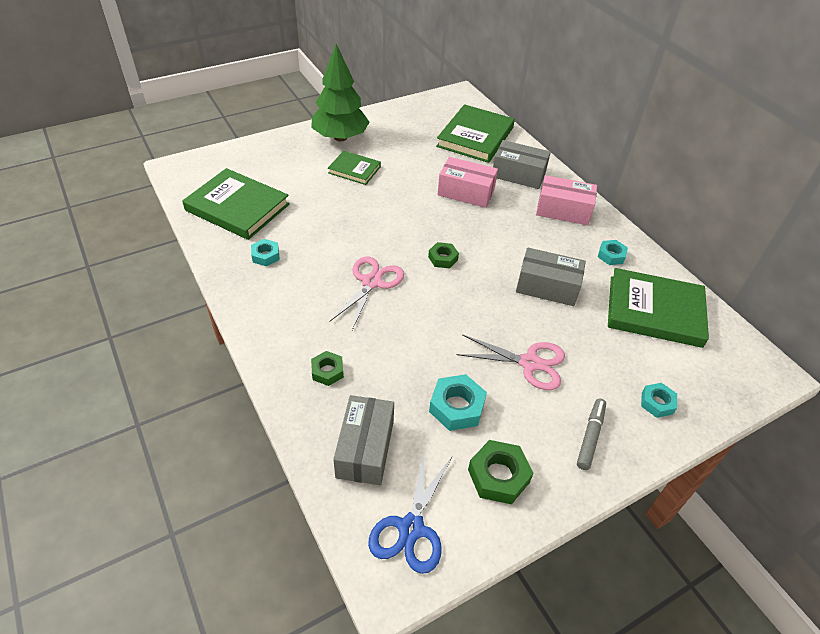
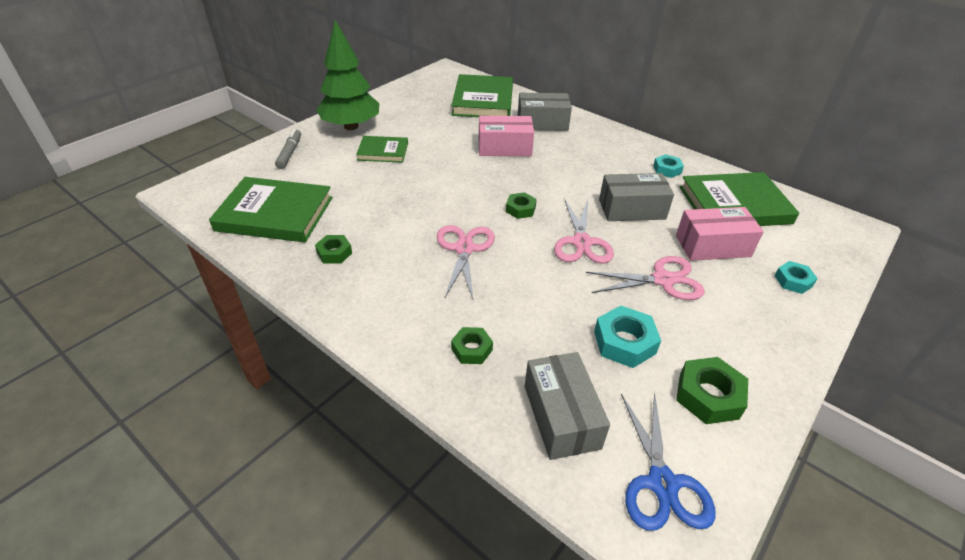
camera: 20 degrees left, 5 degrees down
(265, 256) = (334, 253): turquoise nut -> green nut
(478, 306) = (581, 242): none -> pink scissors
(563, 210) = (601, 143): pink box -> pink box (712, 246)
(590, 436) = (761, 329): grey marker -> grey marker (290, 153)

